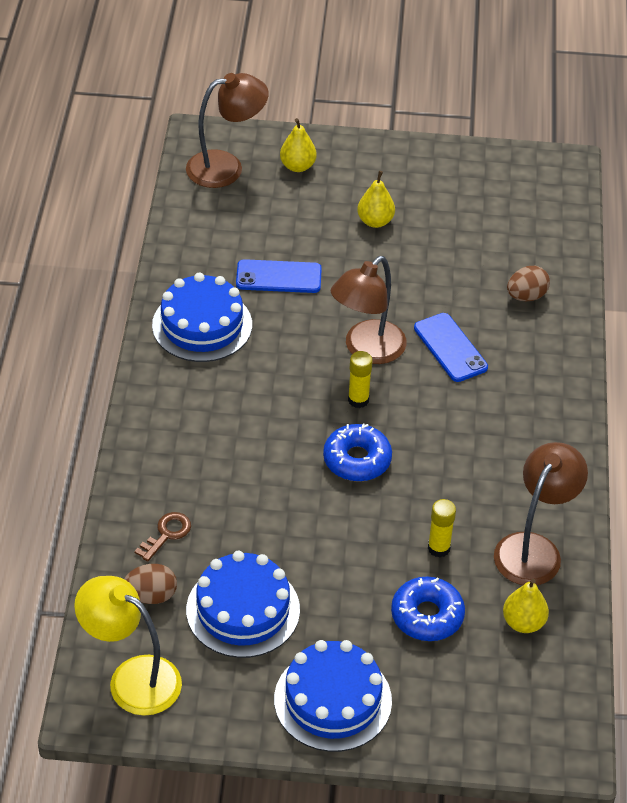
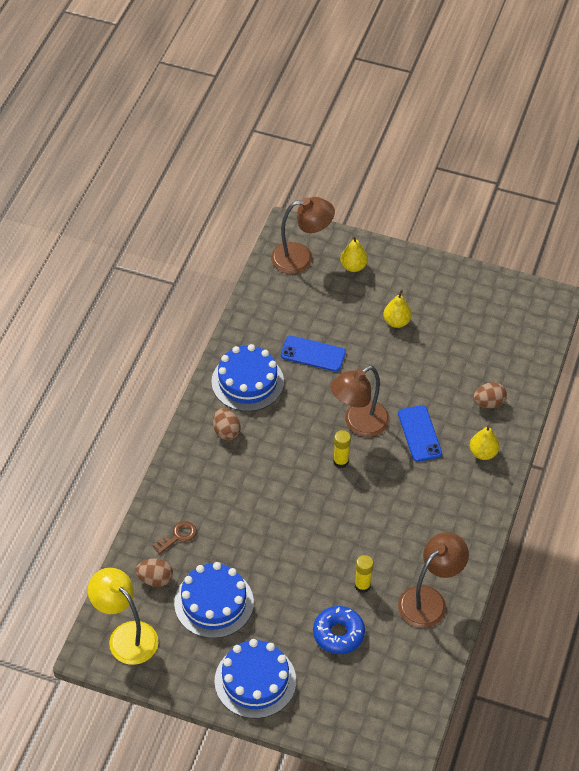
camera: 15 degrees right, 5 degrees up
(192, 391) = (226, 431): none -> brown egg
(357, 460) = (325, 507): blue donut -> none
(523, 622) = (404, 653): yellow pear -> yellow pear (483, 453)

